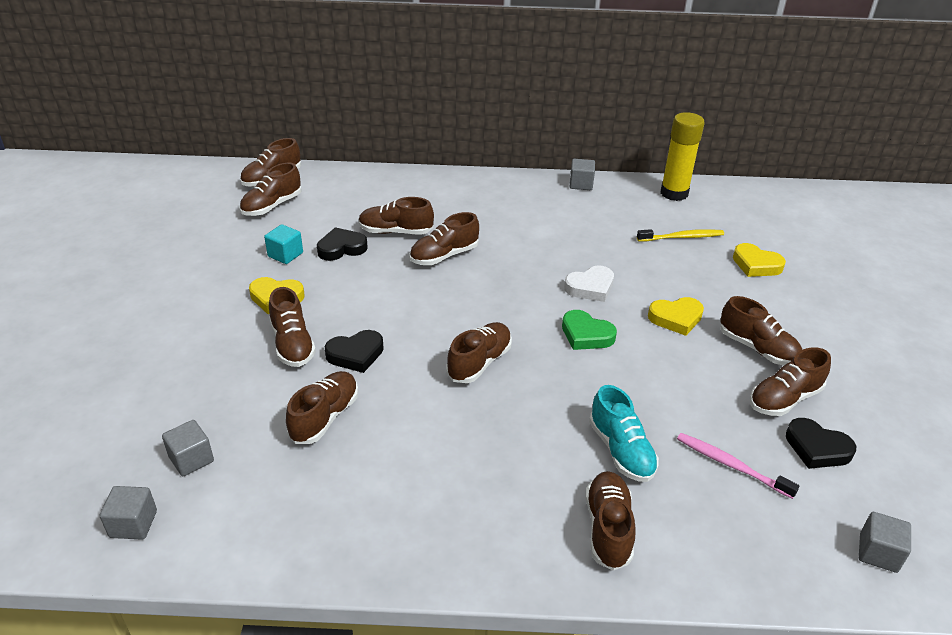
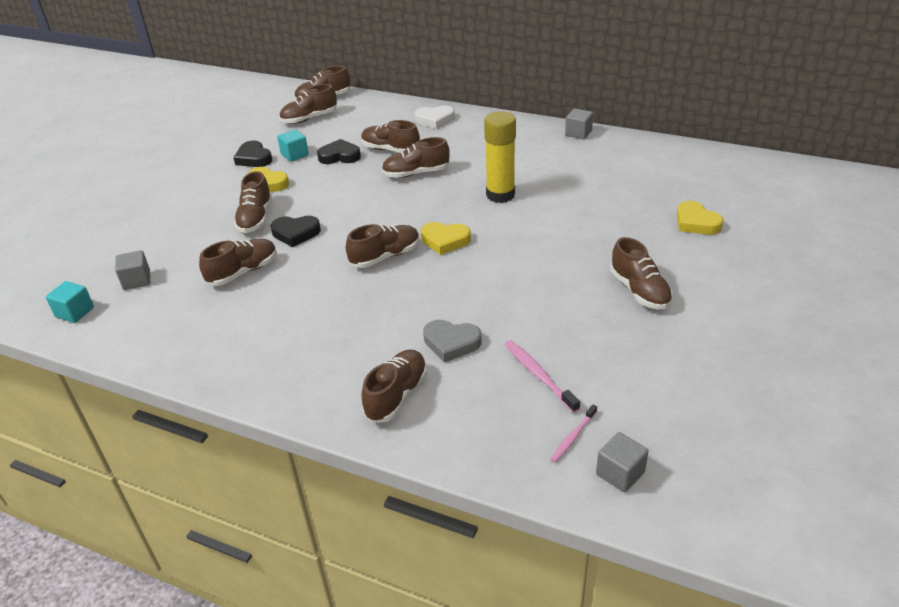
camera: 25 degrees right, 0 degrees up
(133, 524) = (75, 312): grey cube -> turquoise cube
(586, 335) = (489, 252): green heart -> none
(590, 287) = (522, 216): white heart -> white heart (435, 120)
(621, 450) = (451, 343): turquoise shoe -> grey heart
(674, 193) = (662, 152): yellow glue stick -> yellow glue stick (500, 195)
(676, 318) = (581, 253): yellow heart -> yellow heart (445, 241)
(682, 237) = (640, 189): yellow toothbrush -> none
(784, 399) = (632, 335): brown shoe -> none
(810, 526) = (573, 437): none -> pink toothbrush
(817, 448) = (630, 380): black heart -> black heart (254, 158)

